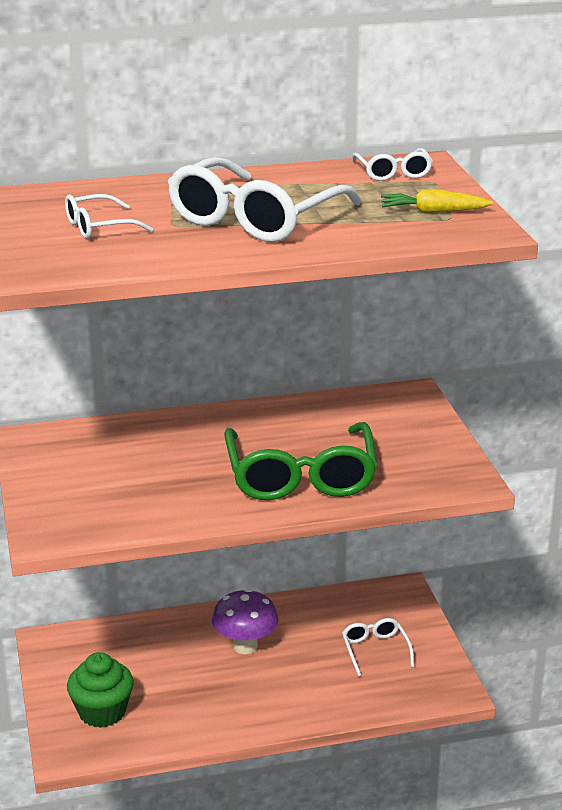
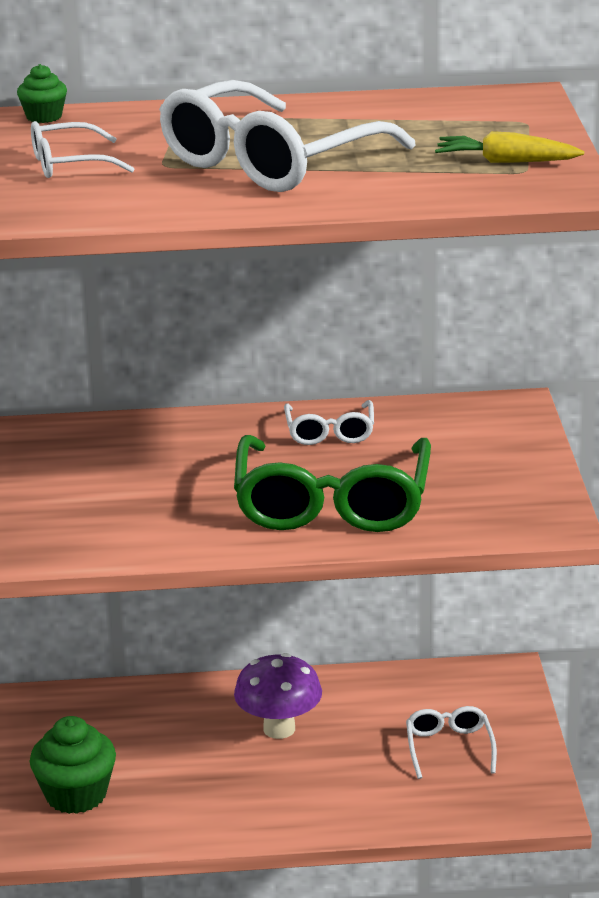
camera: 10 degrees right, 0 degrees up
(64, 191) = (44, 116): none -> green cupcake
(393, 173) = (476, 109): white glasses -> white glasses (330, 432)

